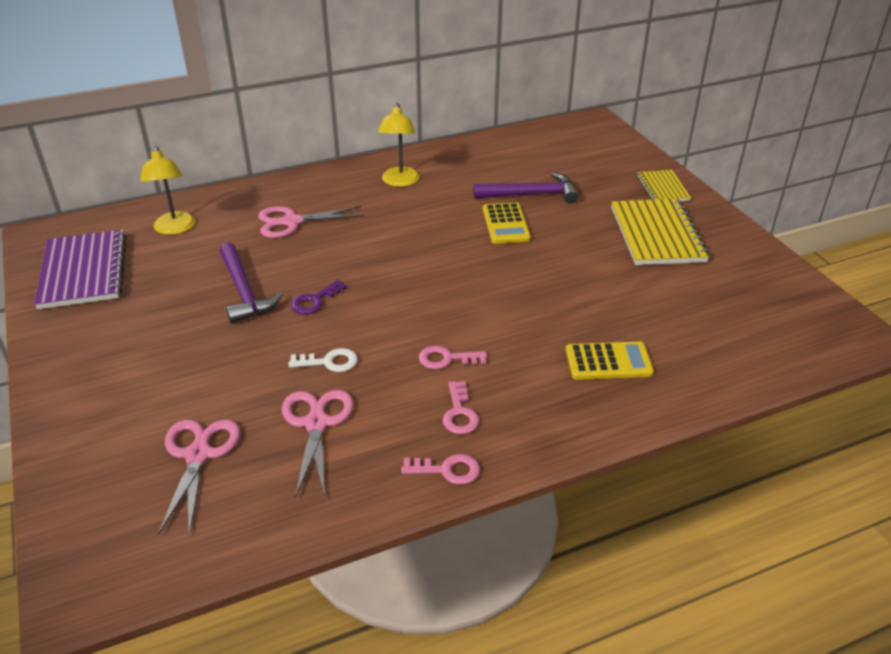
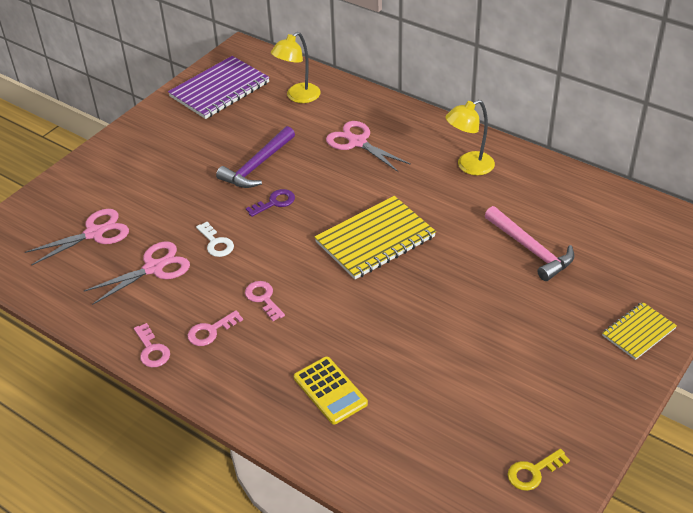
camera: 60 degrees right, 5 degrees up
(314, 301) = (275, 202): purple key -> purple key turned 135 degrees clockwise
(505, 224) = (467, 254): yellow calculator -> none
(531, 194) = (530, 249): purple hammer -> pink hammer
(657, 234) = (548, 357): yellow notebook -> yellow notebook (375, 239)
(774, 289) = (533, 472): none -> yellow key

